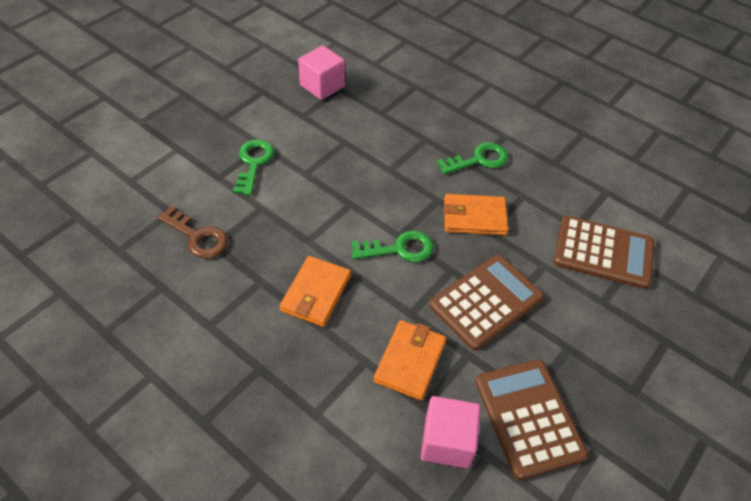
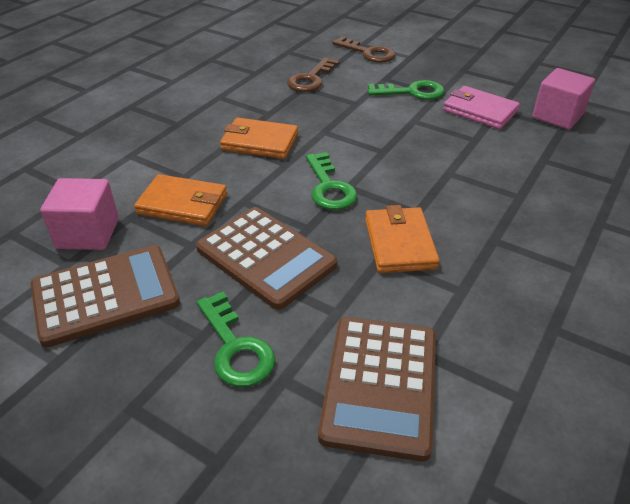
camera: 85 degrees right, 10 degrees down
(155, 179) = (368, 53): none -> brown key
(301, 127) = (480, 111): none -> pink wallet
(478, 160) = (509, 244): green key -> green key (235, 347)

